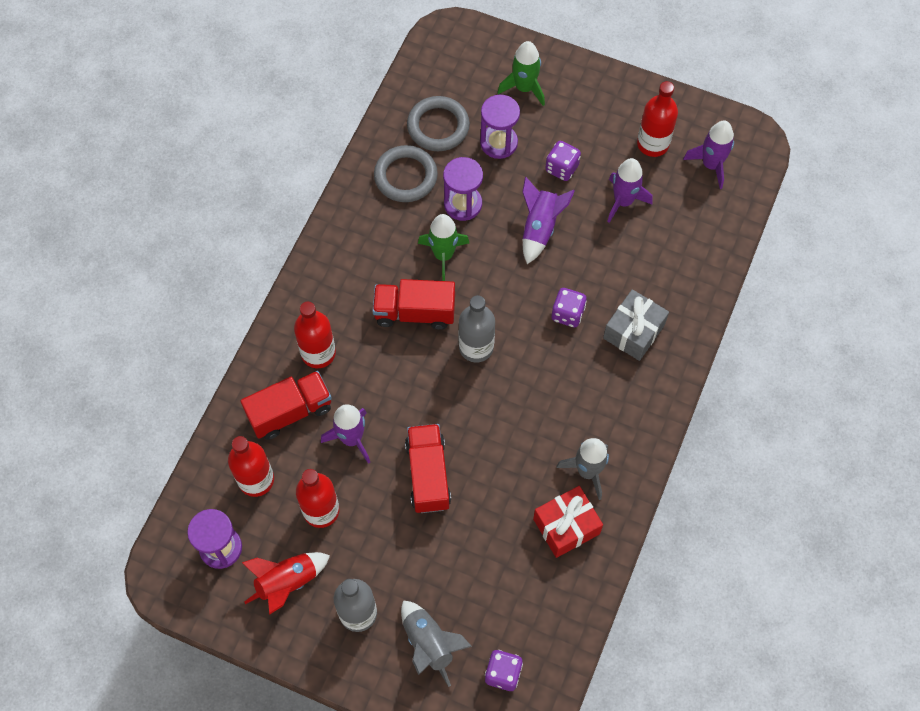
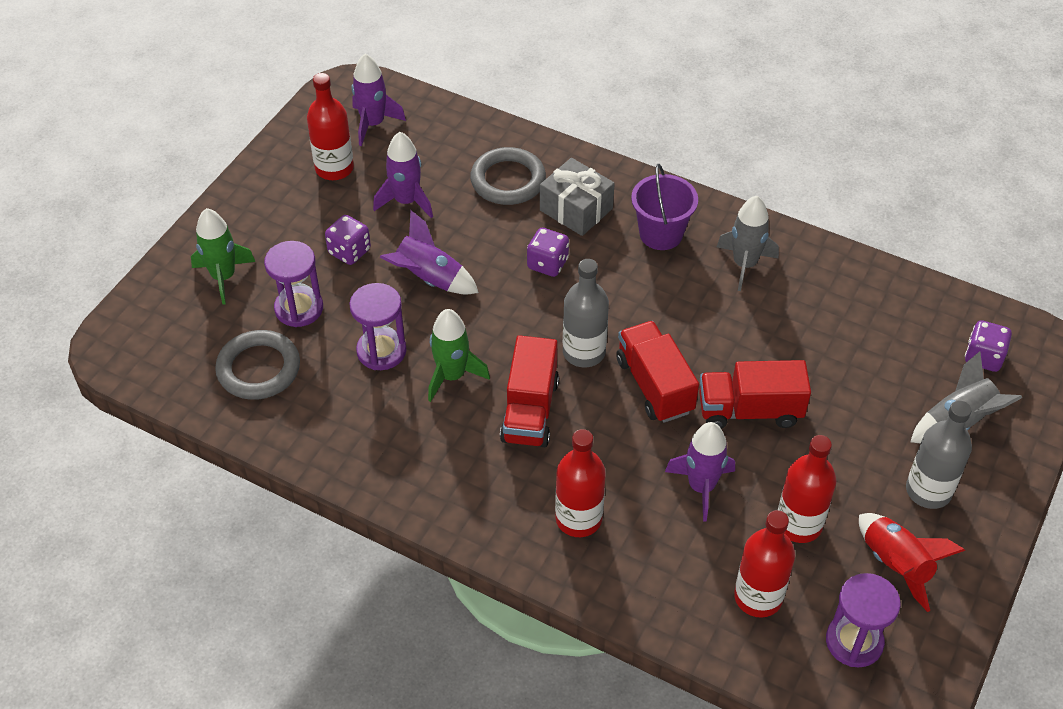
camera: 85 degrees left, 15 degrees down
(290, 412) = (662, 554): red truck -> red truck (654, 385)
(405, 176) = (327, 408): grey ring -> grey ring (508, 180)
(566, 526) = (810, 288): red gift -> none
(614, 401) = (661, 234): none -> purple bucket

